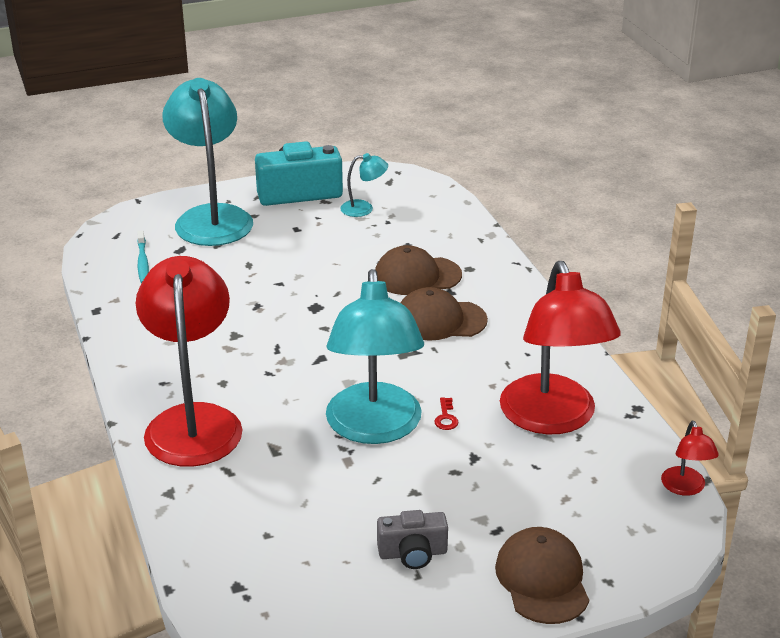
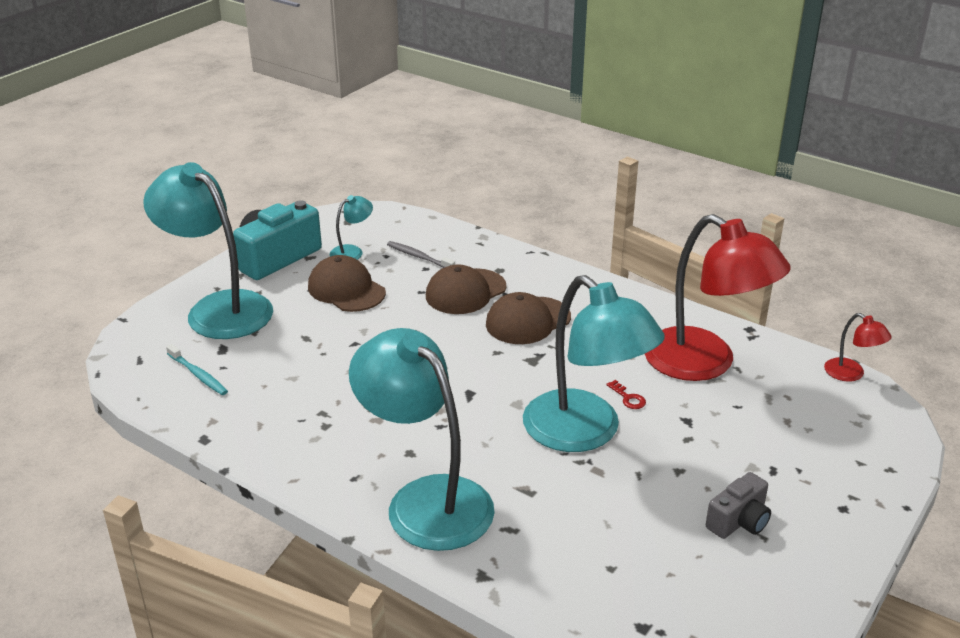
camera: 35 degrees left, 0 degrees up
(193, 421) = (426, 500): red lamp -> turquoise lamp
(413, 232) = (419, 257): none -> grey toothbrush
(542, 579) = (849, 492): brown cap -> brown cap (346, 289)

